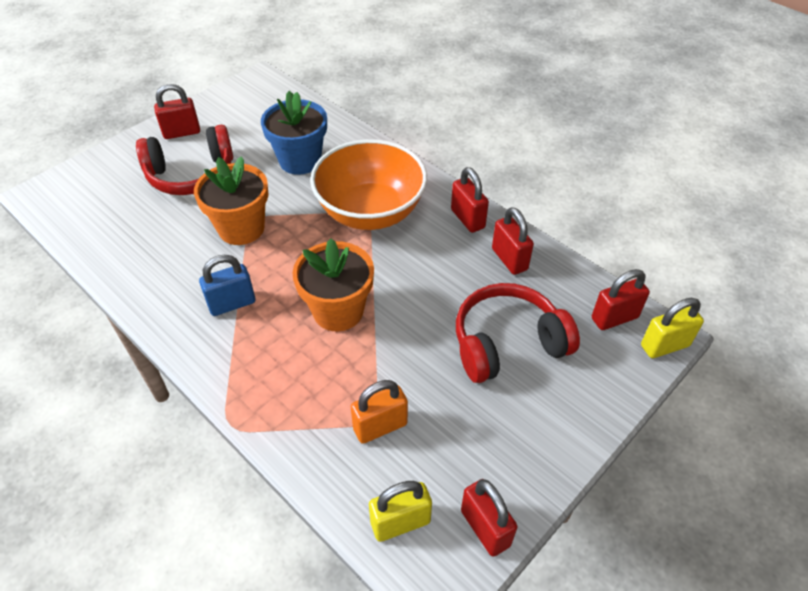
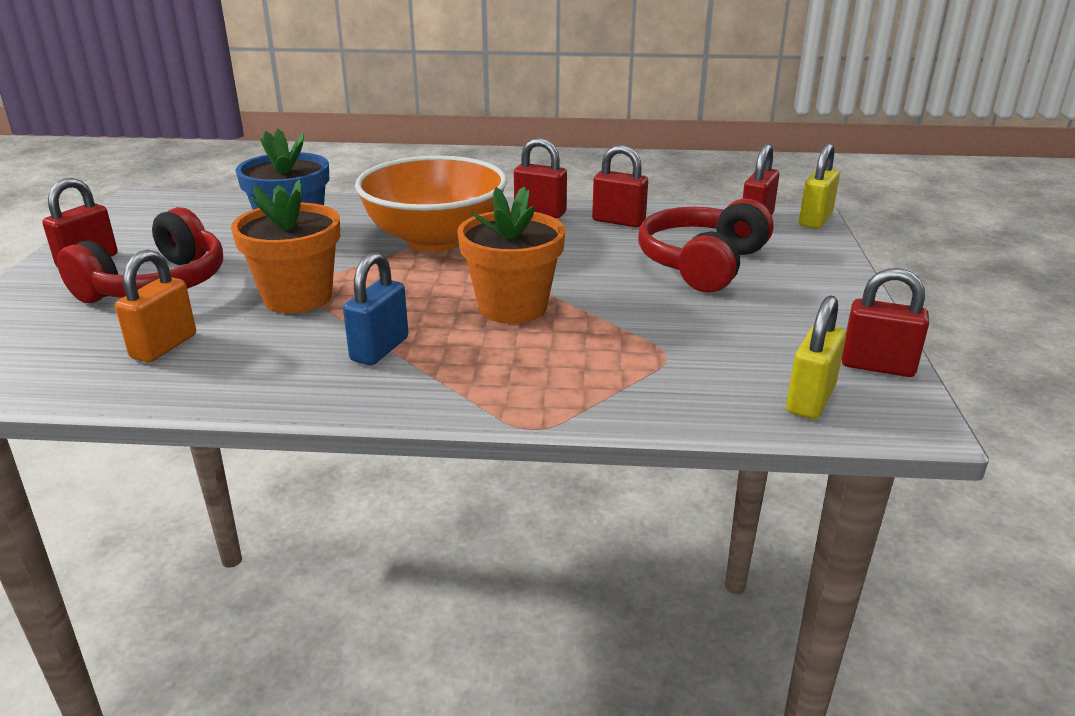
camera: 40 degrees left, 20 degrees down
(380, 426) = (685, 355): orange padlock -> orange padlock (164, 346)

